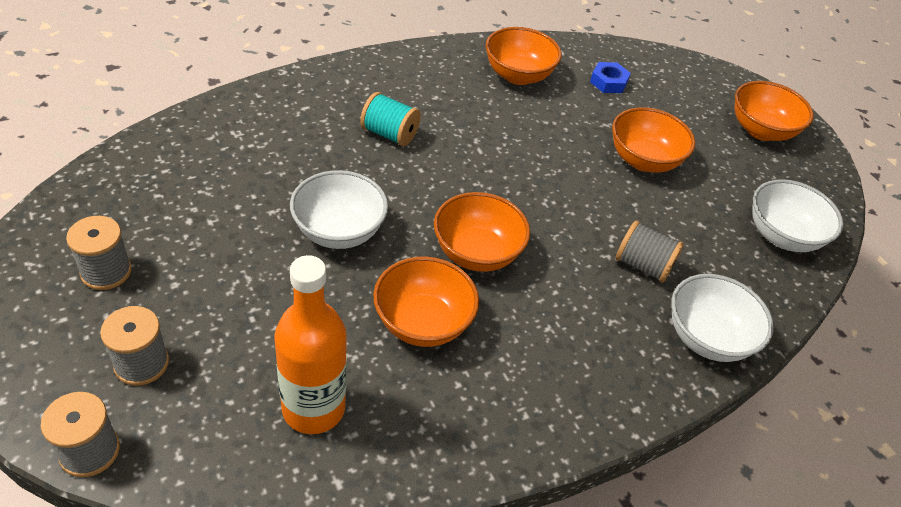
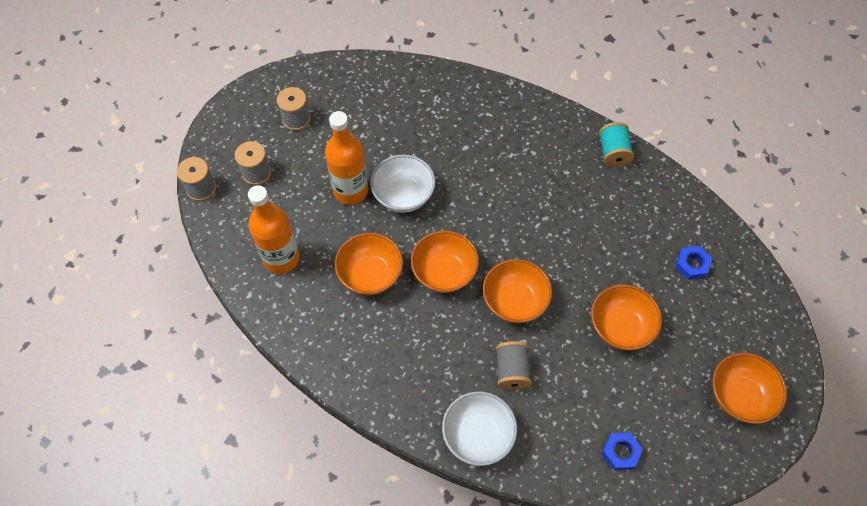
camera: 65 degrees right, 15 degrees up
(281, 276) = (350, 191): none -> orange bottle
(389, 134) = (506, 170): turquoise spool -> turquoise spool (613, 153)
(518, 75) = (639, 205): orange bowl -> orange bowl (514, 301)
(782, 236) = (620, 452): white bowl -> blue nut

